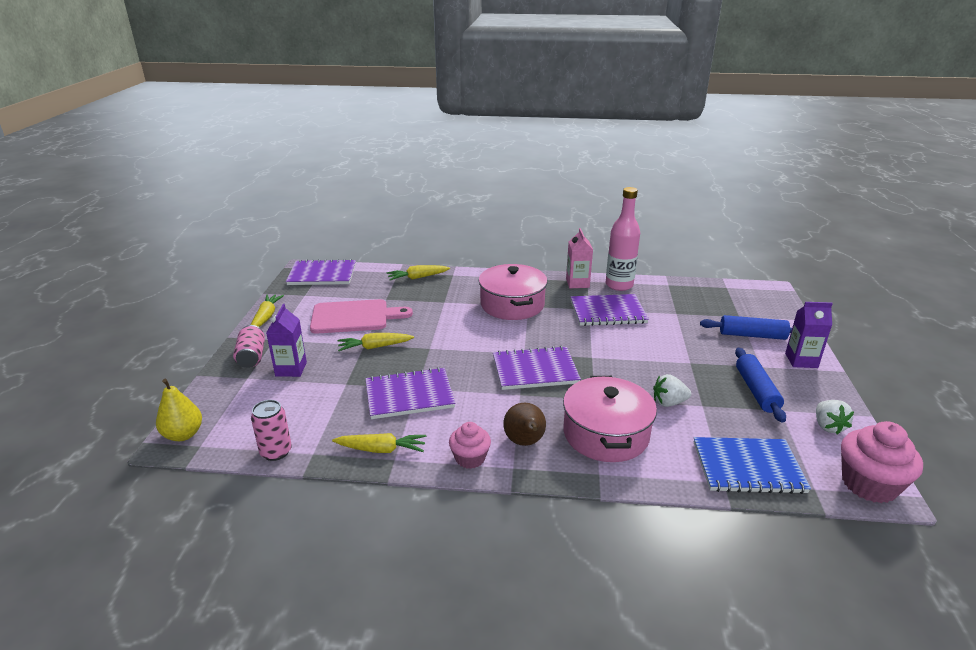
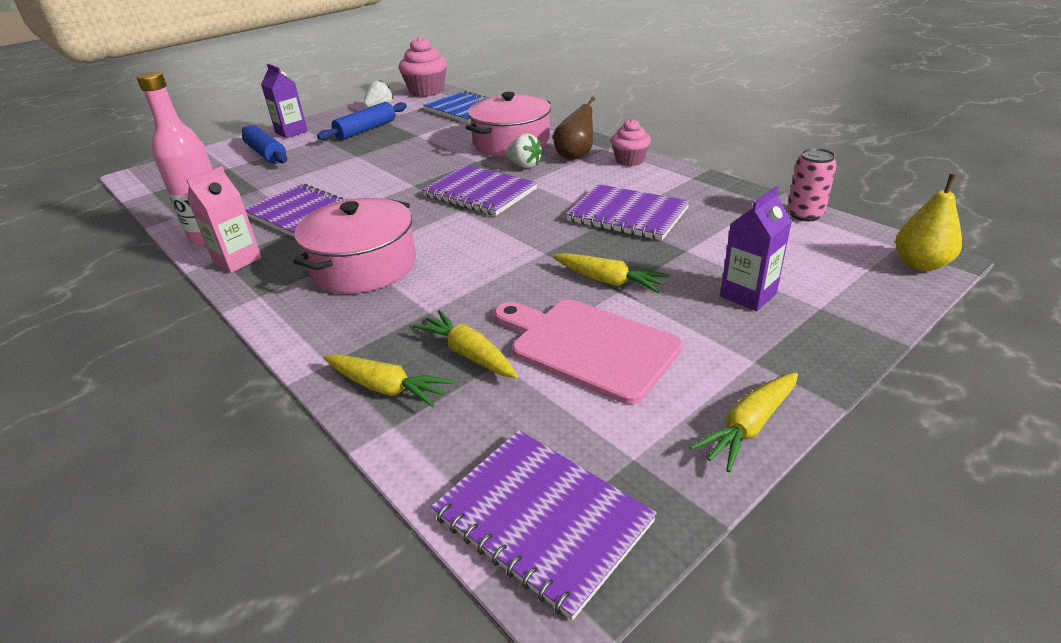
camera: 135 degrees left, 5 degrees up
(252, 356) = (804, 341): pink can -> none
(381, 449) = (697, 186): yellow carrot -> yellow carrot (469, 354)
(669, 402) = (433, 142): white strawberry -> white strawberry (524, 165)

